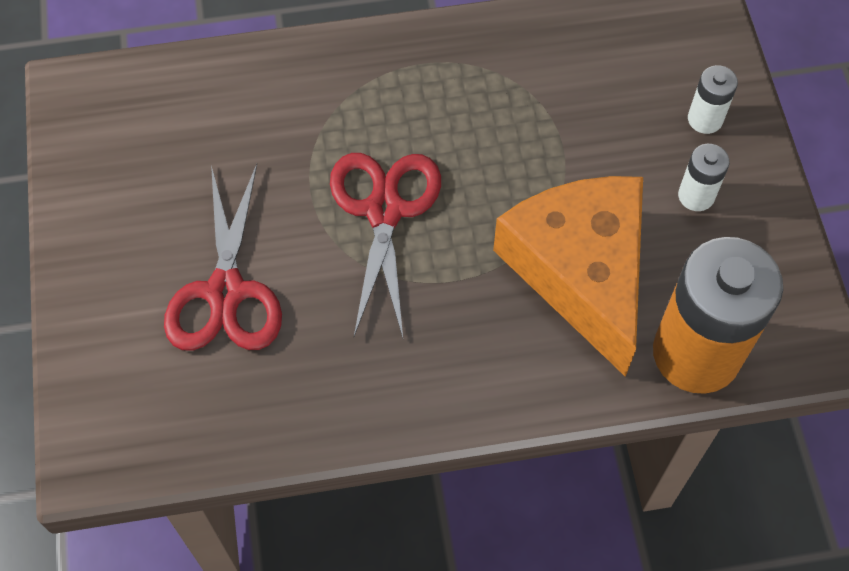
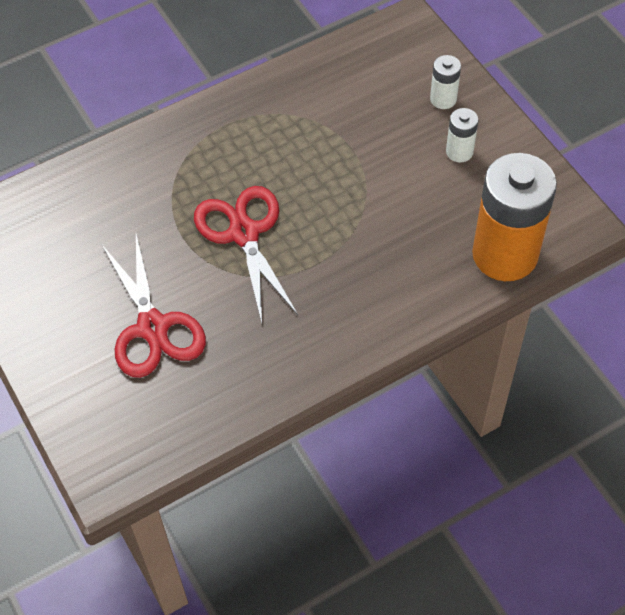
camera: 20 degrees left, 5 degrees down
(581, 271) = (402, 227): orange cheese -> none

